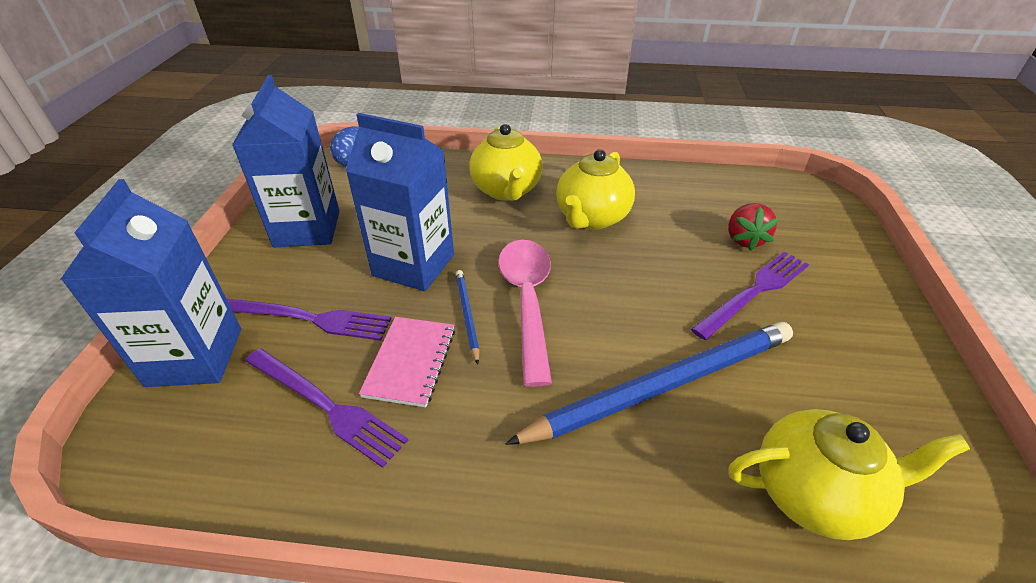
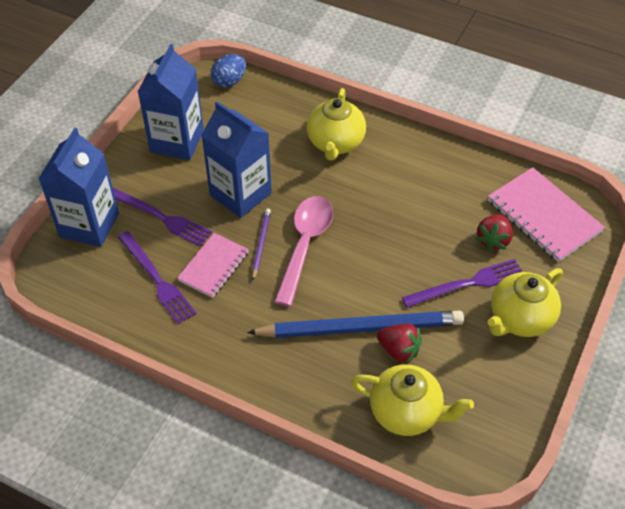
camera: 20 degrees right, 10 degrees up
(467, 315) = (261, 244): blue pencil -> purple pencil
(591, 218) = (387, 188): yellow teapot -> yellow teapot (520, 319)
(735, 400) = (399, 350): none -> red strawberry
(776, 205) = (544, 216): none -> pink notebook

